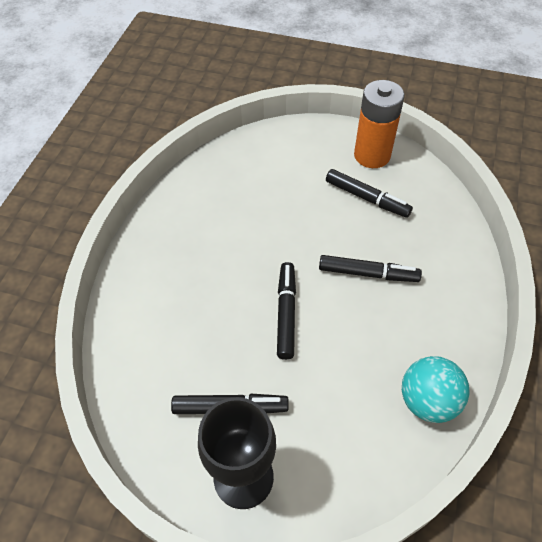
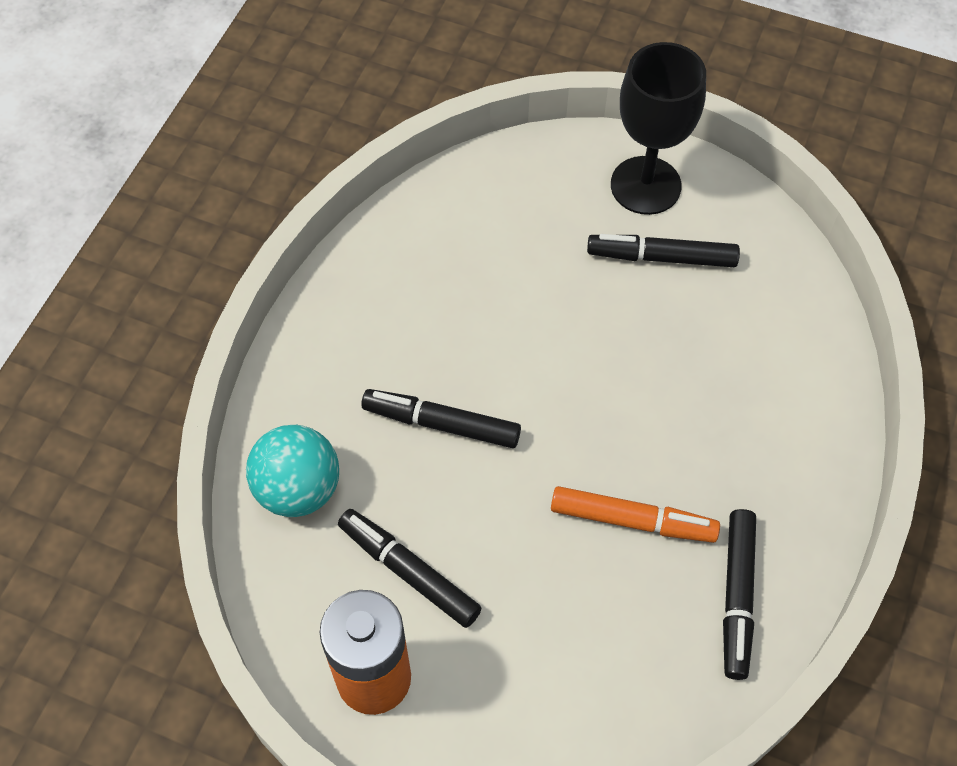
camera: 175 degrees left, 5 degrees up
(248, 232) = (632, 520): none -> orange marker
(286, 313) = (578, 372): black marker -> black marker (737, 597)
(427, 401) = (405, 243): turquoise ball -> turquoise ball (298, 489)

